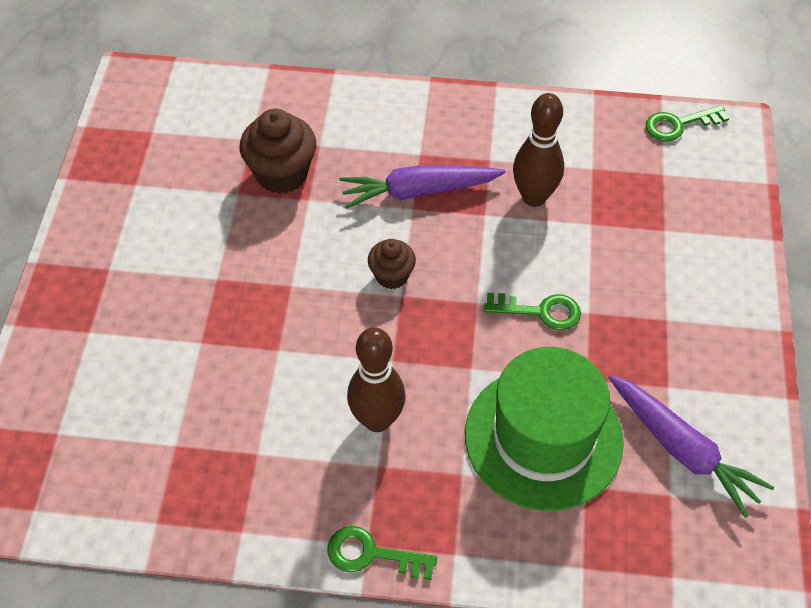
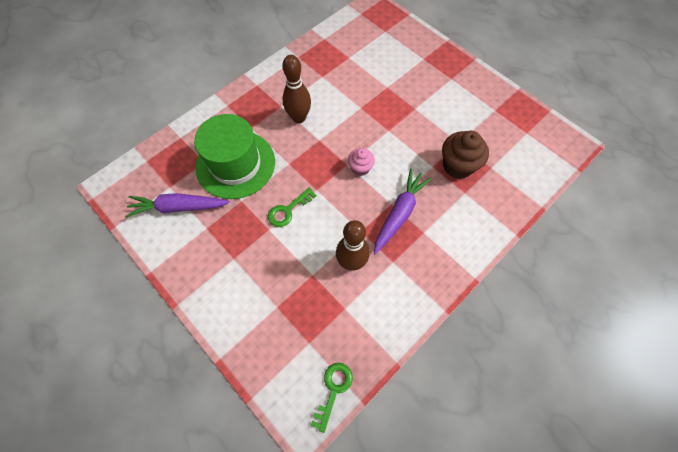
camera: 130 degrees right, 10 degrees up
(371, 554) = (252, 83): green key -> none
(391, 276) = (360, 168): brown cupcake -> pink cupcake

